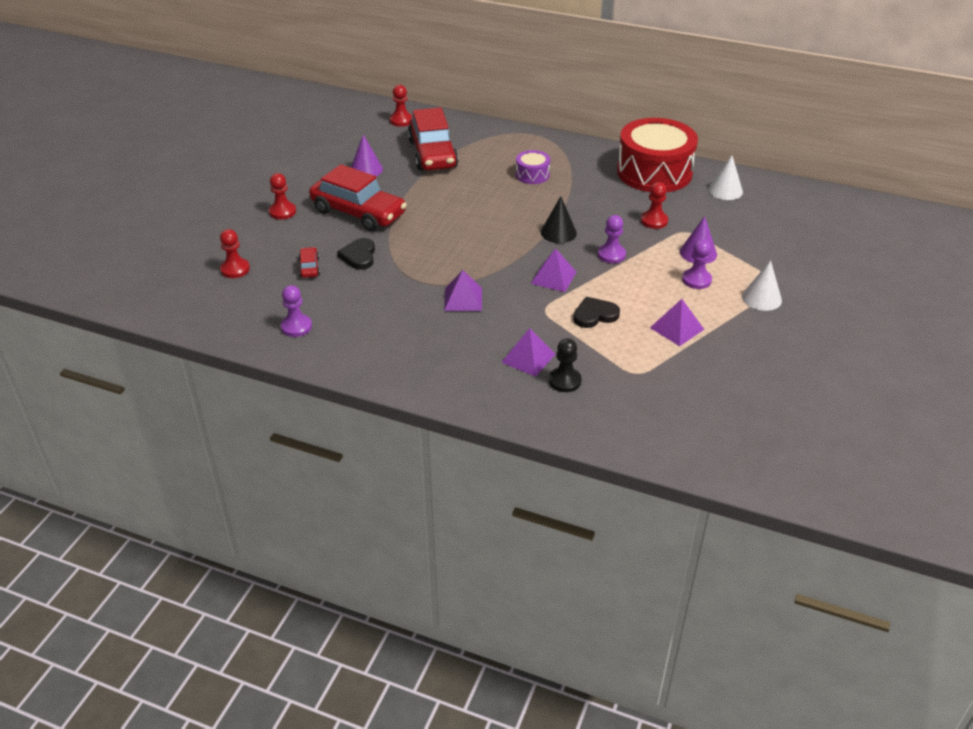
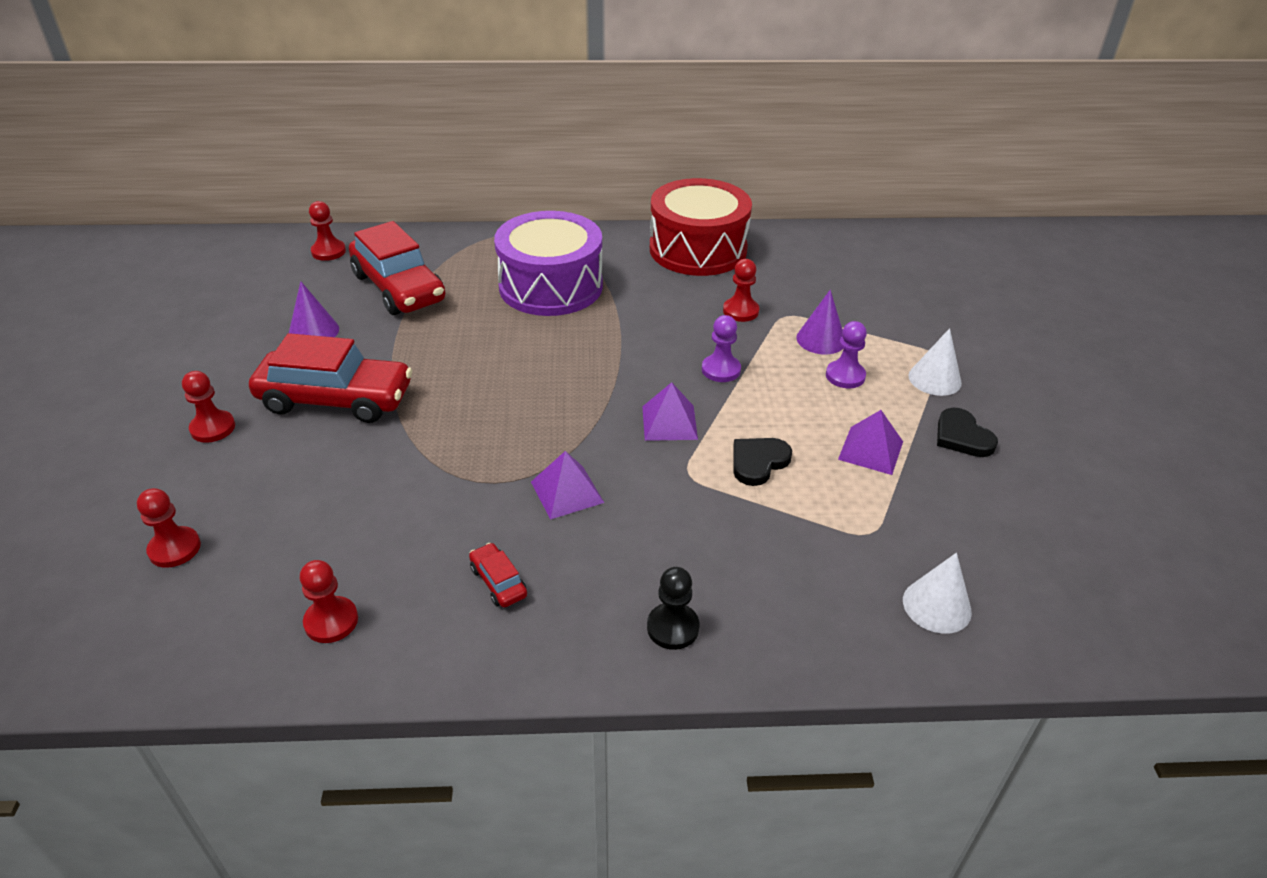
camera: 25 degrees left, 0 degrees up
(296, 327) = (331, 621): purple pawn -> red pawn
(309, 267) = (302, 509): red car -> red car (498, 582)
(359, 256) = (372, 467): black heart -> black heart (962, 436)
(528, 358) = (715, 558): purple pyramid -> none
(532, 175) = (551, 286): purple drum -> purple drum, size x2.21
(558, 232) = (634, 356): black cone -> none
(564, 381) = (787, 578): black pawn -> black pawn (673, 627)
(725, 190) = (793, 253): white cone -> white cone (936, 606)

